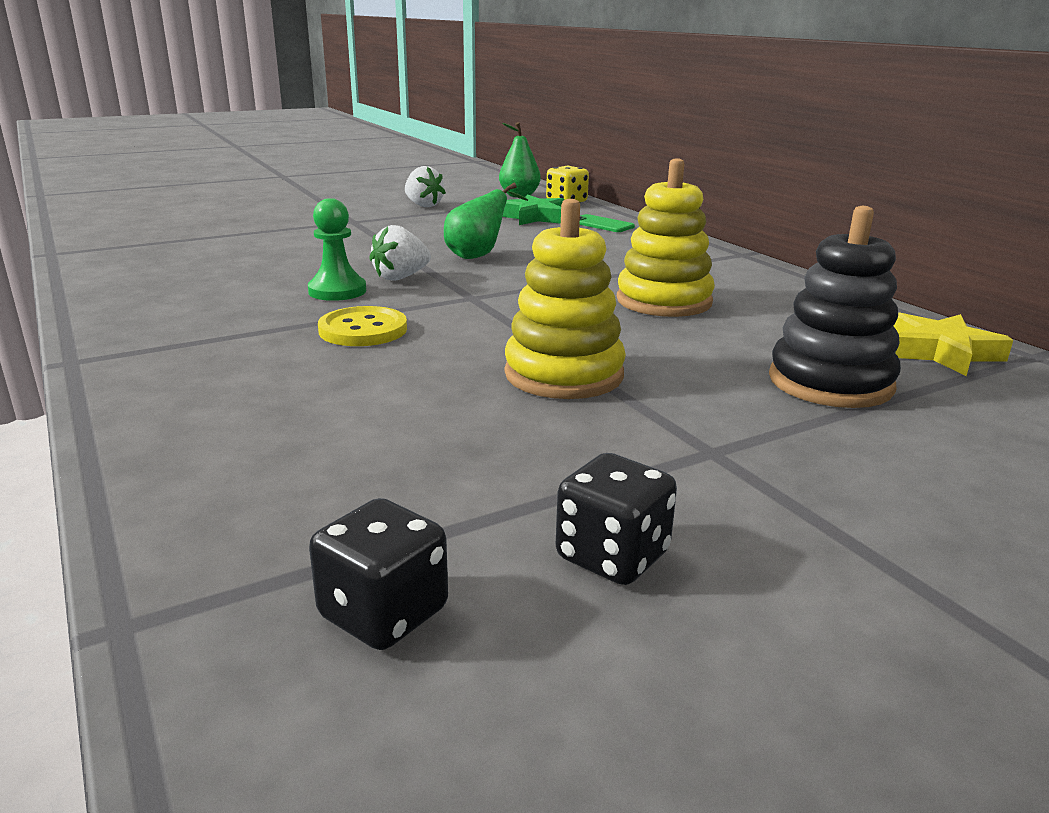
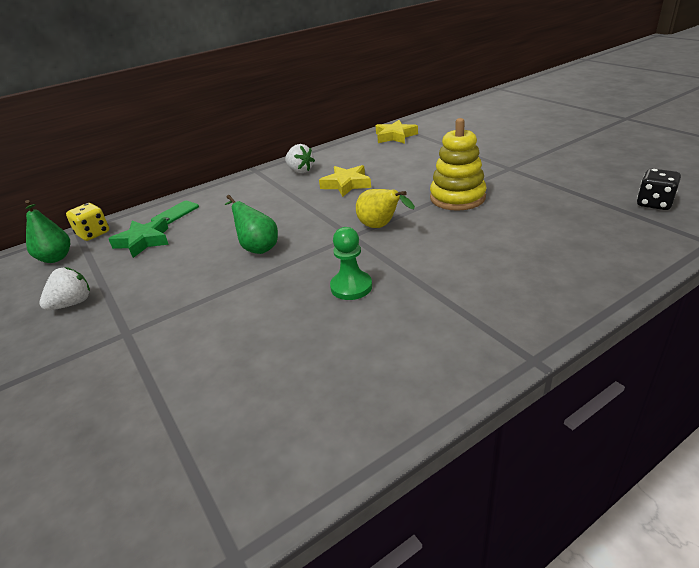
camera: 90 degrees left, 10 degrees up
(363, 330) = (423, 259): yellow button -> none
(401, 277) = (314, 268): white strawberry -> white strawberry (300, 171)
(486, 313) = (381, 227): none -> yellow pear
(612, 556) = (590, 177): black dice -> none
(664, 301) = (346, 184): yellow stacking toy -> yellow star
(830, 383) = (436, 152): black stacking toy -> none

